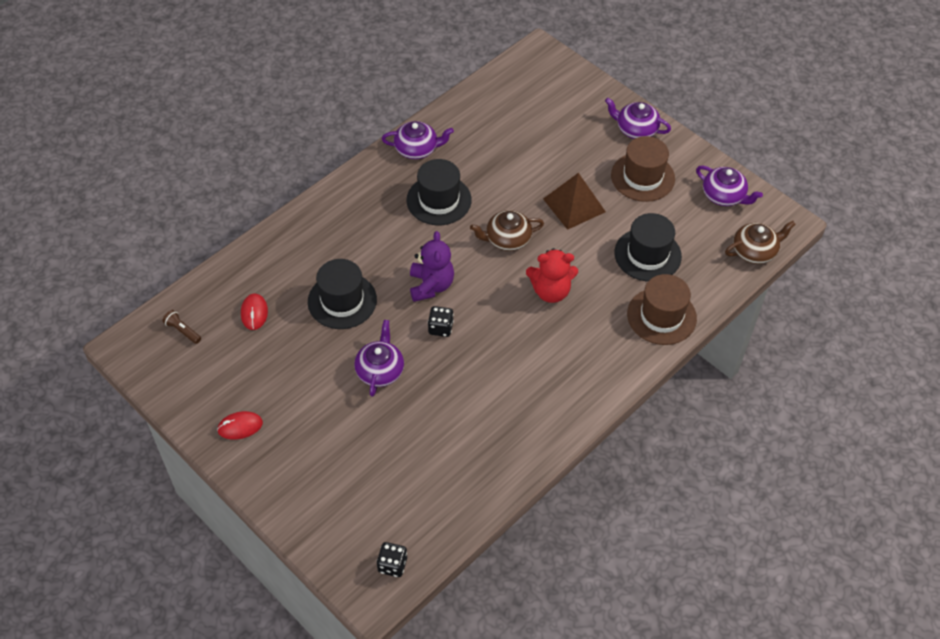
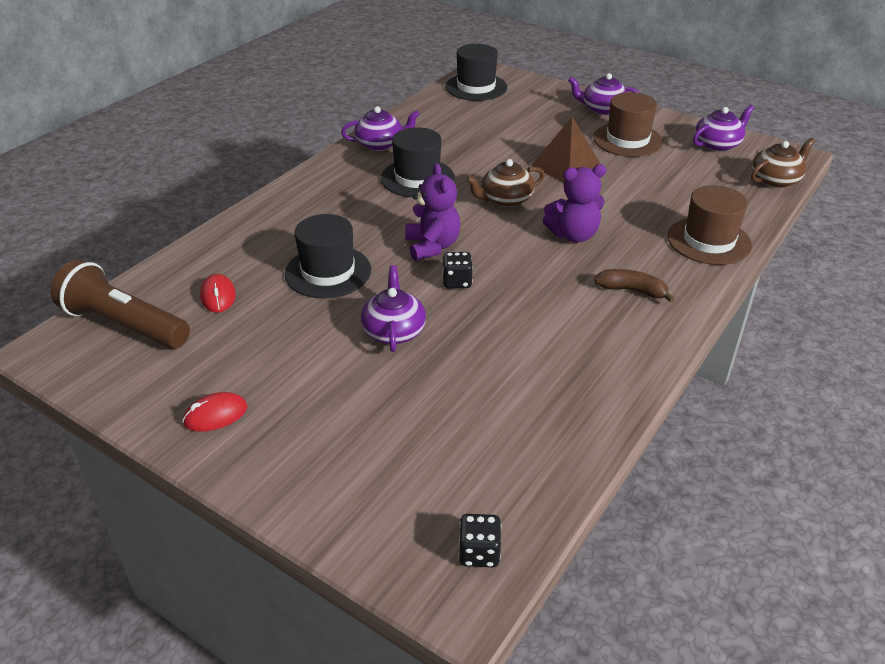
camera: 10 degrees left, 15 degrees down
(182, 331) = (124, 324): brown flashlight -> brown flashlight, size x2.50
(551, 291) = (573, 235): red teddy bear -> purple teddy bear
(576, 360) = (632, 291): none -> brown banana
(647, 255) = (665, 194): black hat -> black hat (476, 87)
(724, 196) = (718, 144): purple teapot -> purple teapot turned 60 degrees counterclockwise

